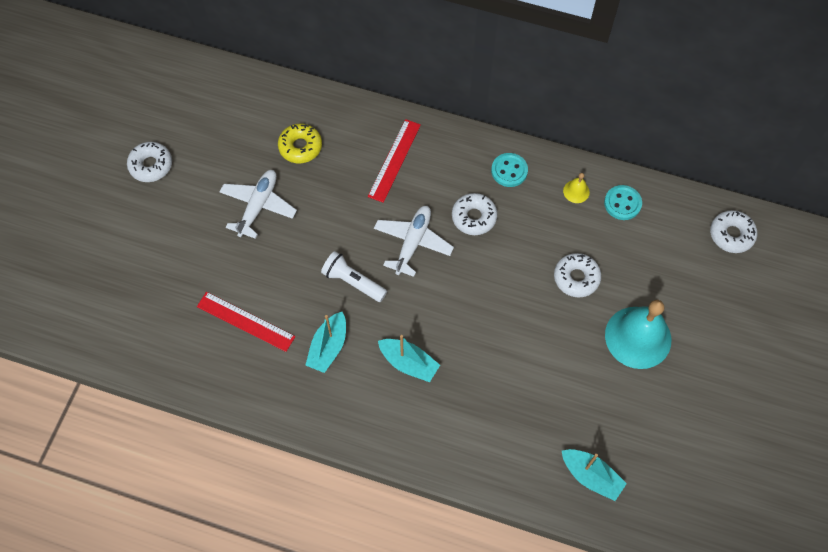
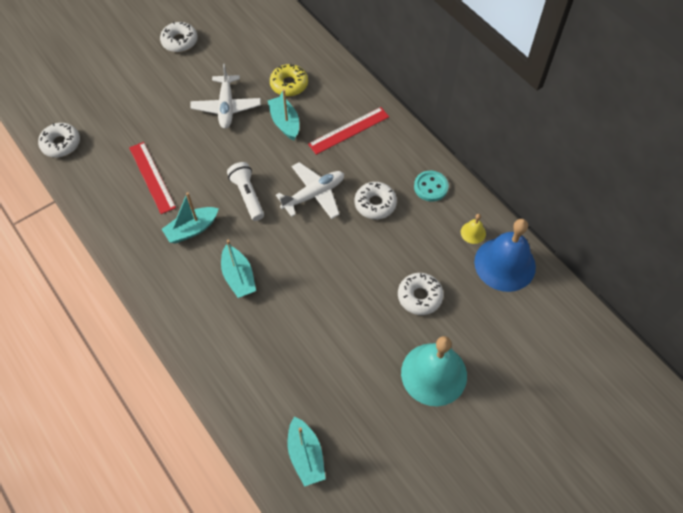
camera: 35 degrees right, 5 degrees down
(258, 206) = (226, 107): white plane -> white plane turned 120 degrees clockwise
(328, 188) = (285, 122): none -> turquoise boat
(622, 203) = (505, 264): turquoise button -> blue bell
(731, 234) = (582, 345): white donut -> white donut (61, 144)

